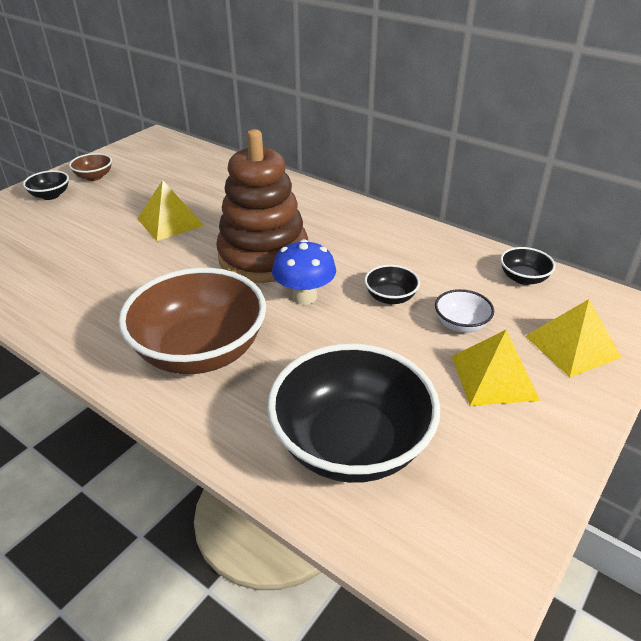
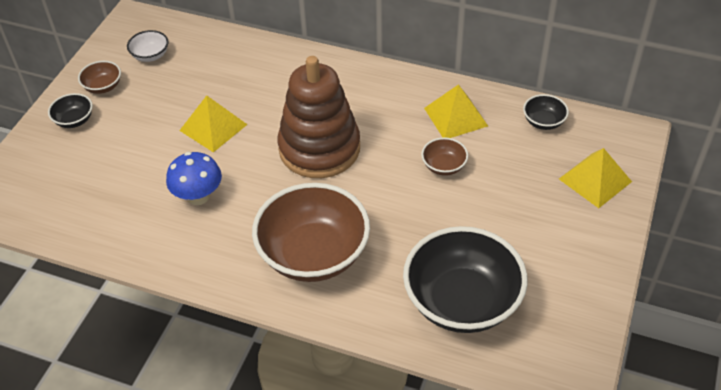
camera: 15 degrees left, 10 degrees up
(304, 297) = (373, 182): blue mushroom -> blue mushroom (198, 196)
(390, 297) = (444, 166): black bowl -> brown bowl
(461, 324) = (507, 179): white bowl -> white bowl (150, 55)
(494, 377) = (545, 222): yellow pyramid -> yellow pyramid (455, 116)

